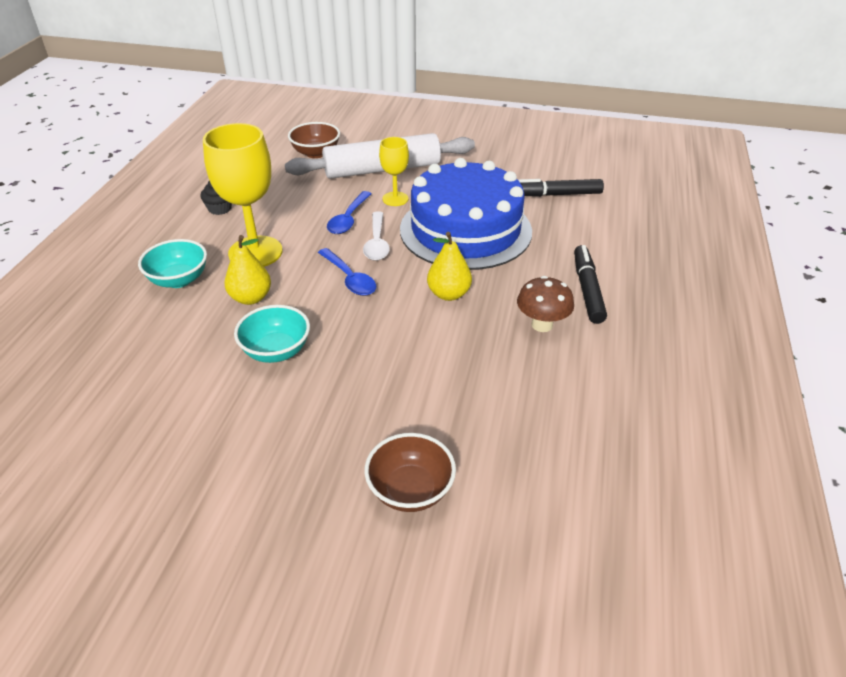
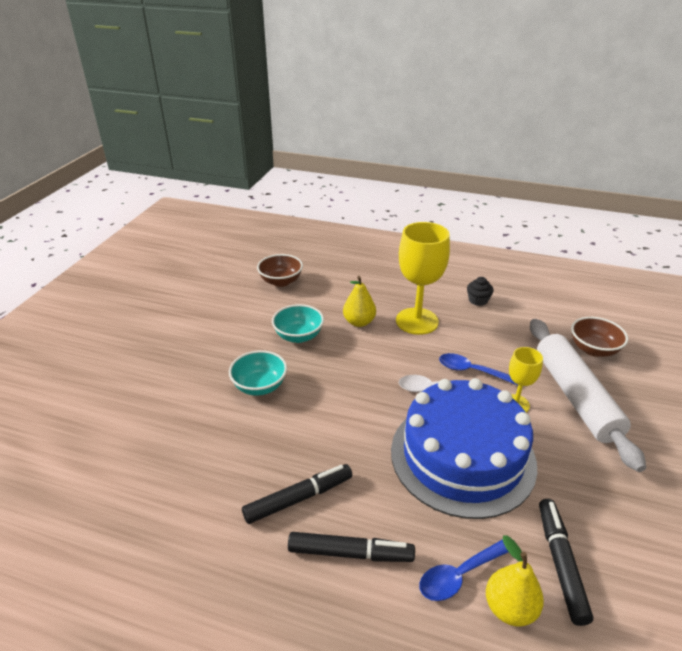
camera: 95 degrees right, 5 degrees down
(179, 280) = (382, 290): turquoise bowl -> turquoise bowl (260, 386)
(349, 278) = (380, 371): blue spoon -> blue spoon (460, 574)
(410, 490) = (151, 396): brown bowl -> brown bowl (281, 281)
(449, 294) = (353, 433): yellow pear -> yellow pear (509, 608)
(542, 325) = (298, 498): brown mushroom -> black marker

